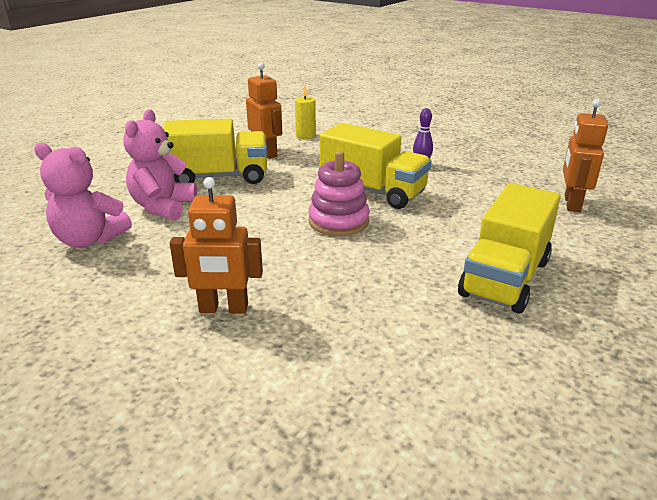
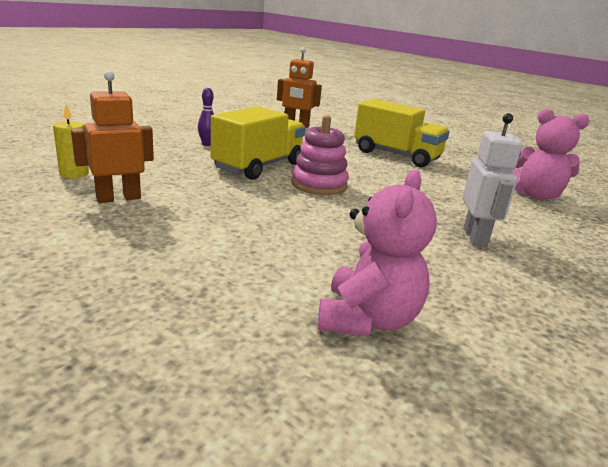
camera: 90 degrees left, 5 degrees down
(163, 207) = (272, 267): pink teddy bear -> pink teddy bear (536, 195)
(219, 177) = (185, 229): yellow truck -> none
(223, 309) = (475, 237): orange robot -> white robot

